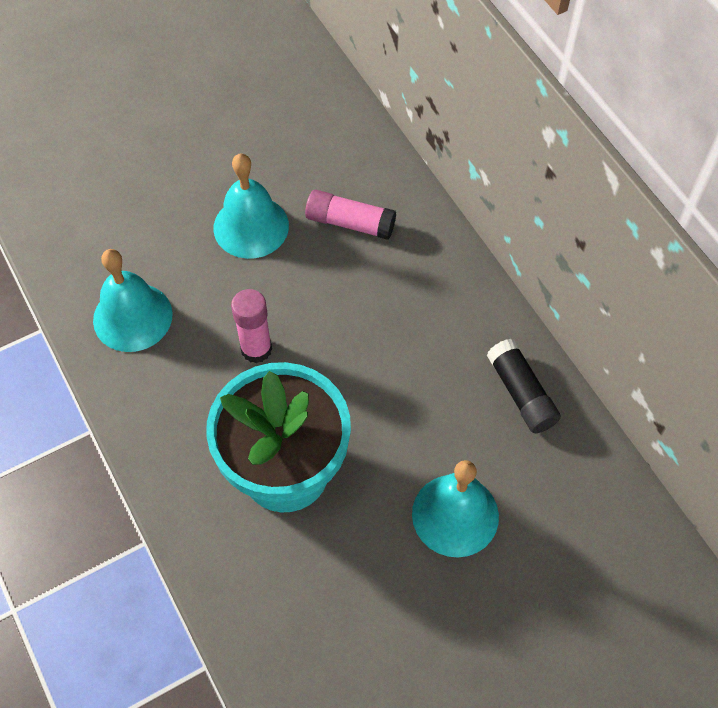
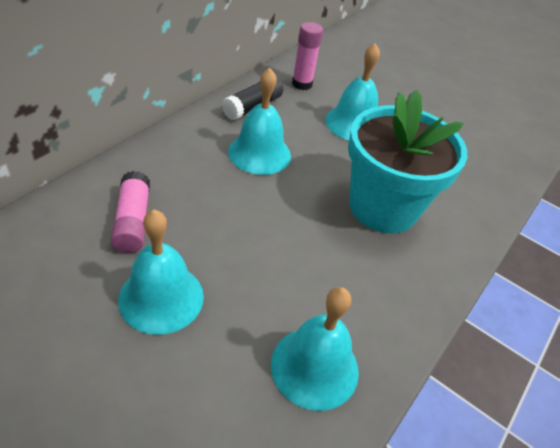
camera: 120 degrees left, 15 degrees down
(256, 349) = (295, 253): pink glue stick -> pink glue stick (302, 84)
(421, 369) = (259, 153): none -> turquoise bell

